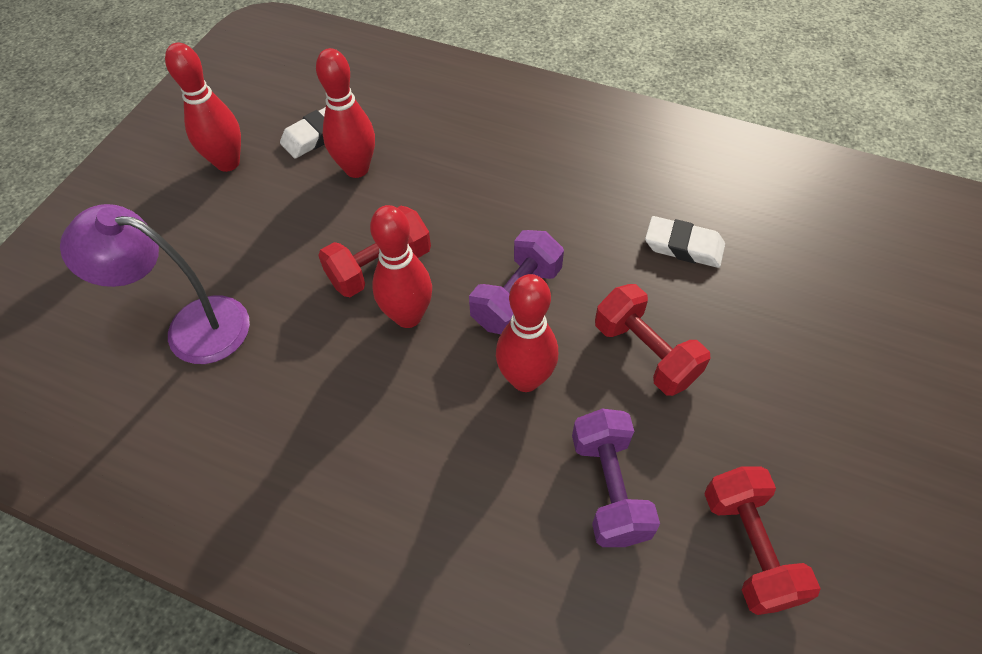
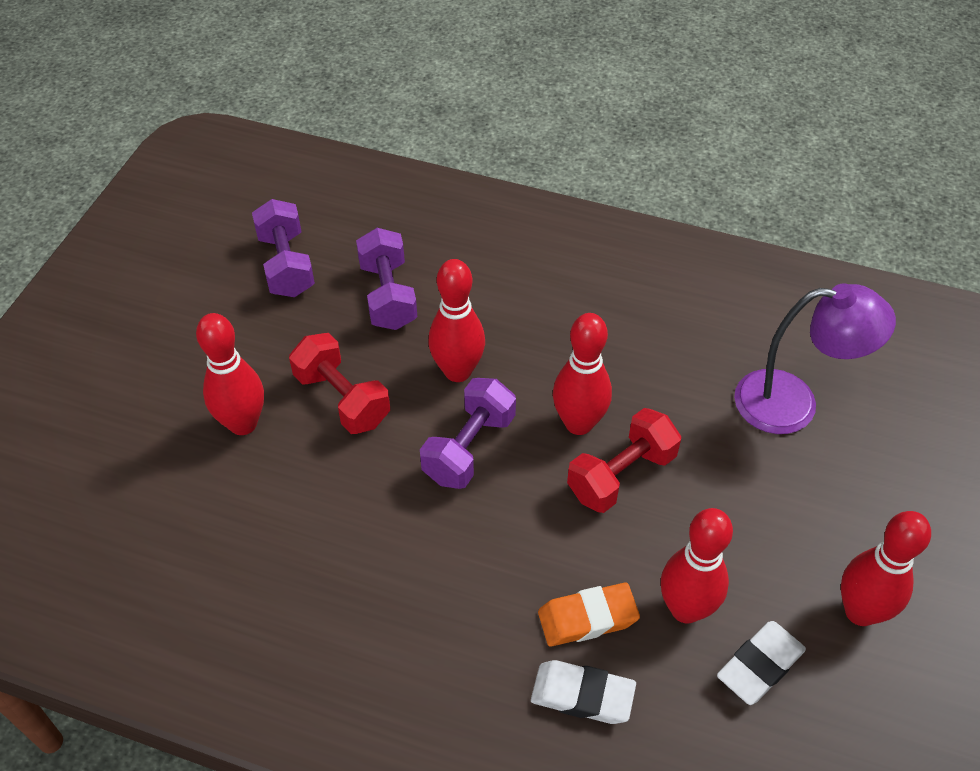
camera: 175 degrees right, 5 degrees down
(432, 166) = (587, 618): none -> orange eraser
(683, 246) = (280, 514): white eraser -> white eraser (582, 695)
(741, 331) = (243, 424): none -> red bowling pin
(749, 547) = (286, 265): red dumbbell -> purple dumbbell

